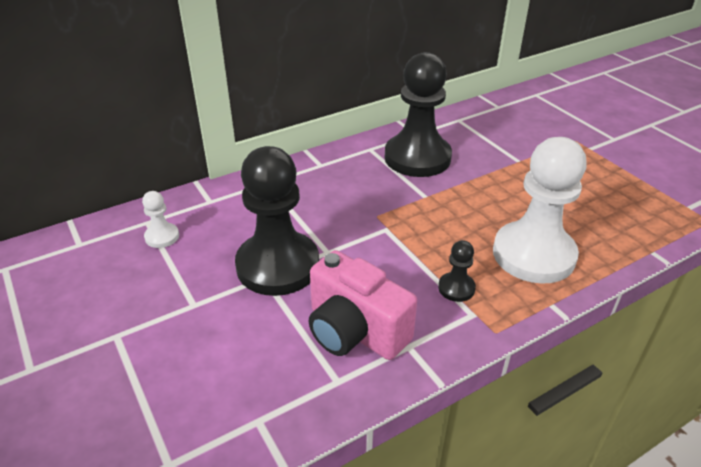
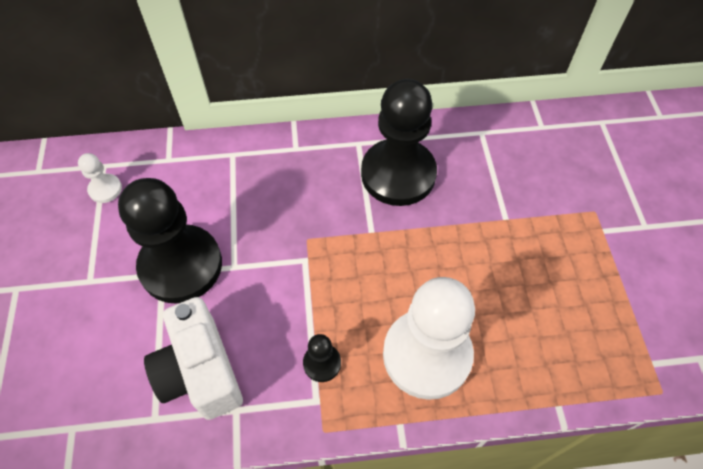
camera: 25 degrees right, 20 degrees up
(355, 331) = (200, 371): pink camera -> white camera

